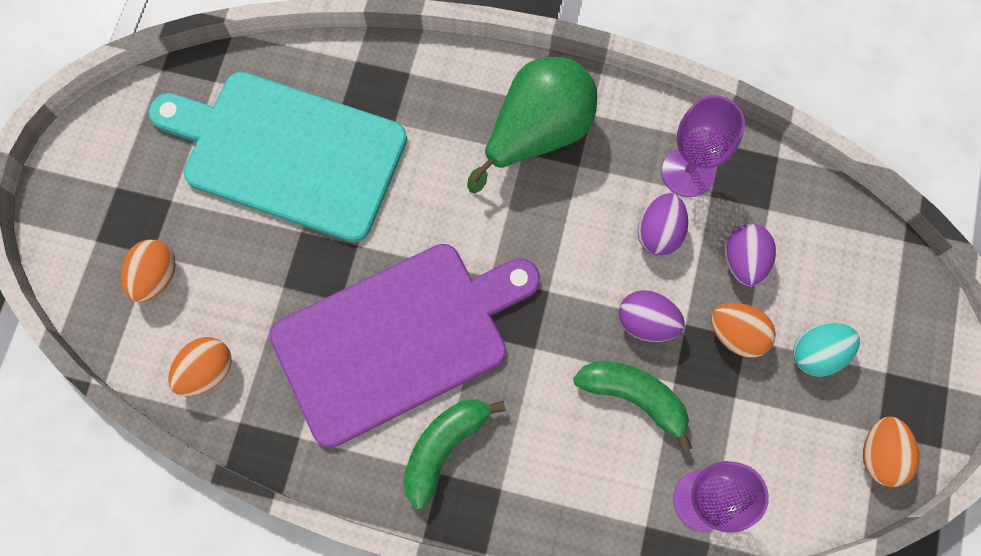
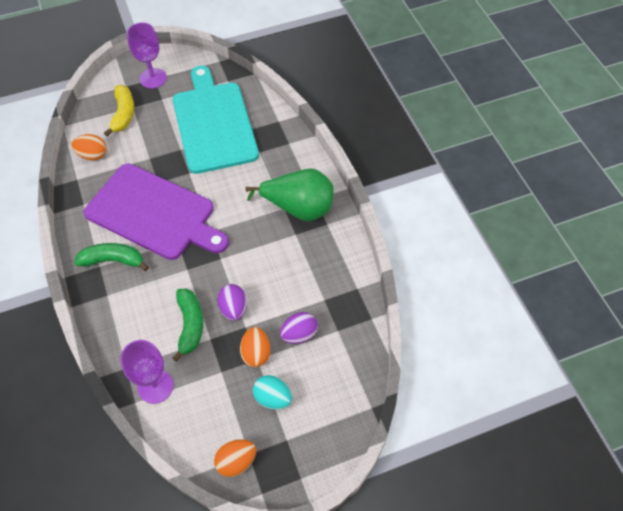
camera: 55 degrees right, 15 degrees down
(156, 277) = (123, 114): orange egg -> yellow banana
(659, 232) = (286, 287): purple egg -> none
(688, 172) = (329, 282): purple goblet -> purple goblet (153, 78)

